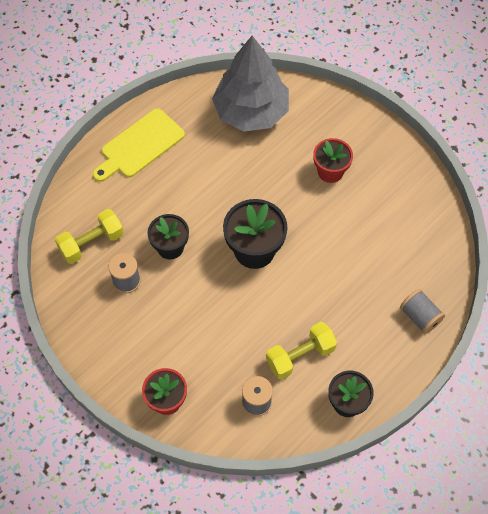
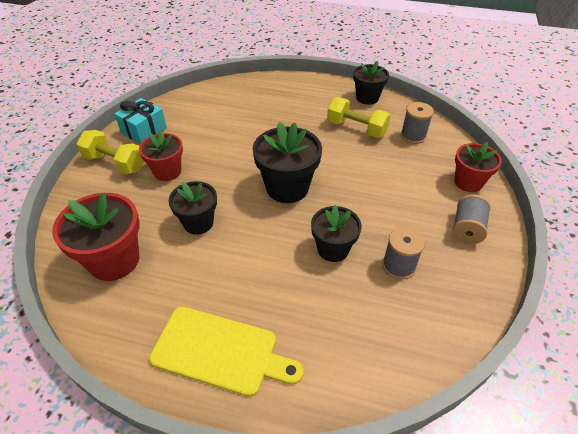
camera: 120 degrees left, 15 degrees down
(91, 243) = (387, 324): yellow dumbbell -> yellow dumbbell (115, 163)
(251, 112) = (114, 260): grey tree -> red flower pot
(255, 172) = (198, 223): none -> black flower pot
(404, 172) = (144, 130): none -> turquoise gift
(420, 317) = (273, 88): grey spool -> grey spool (466, 229)

